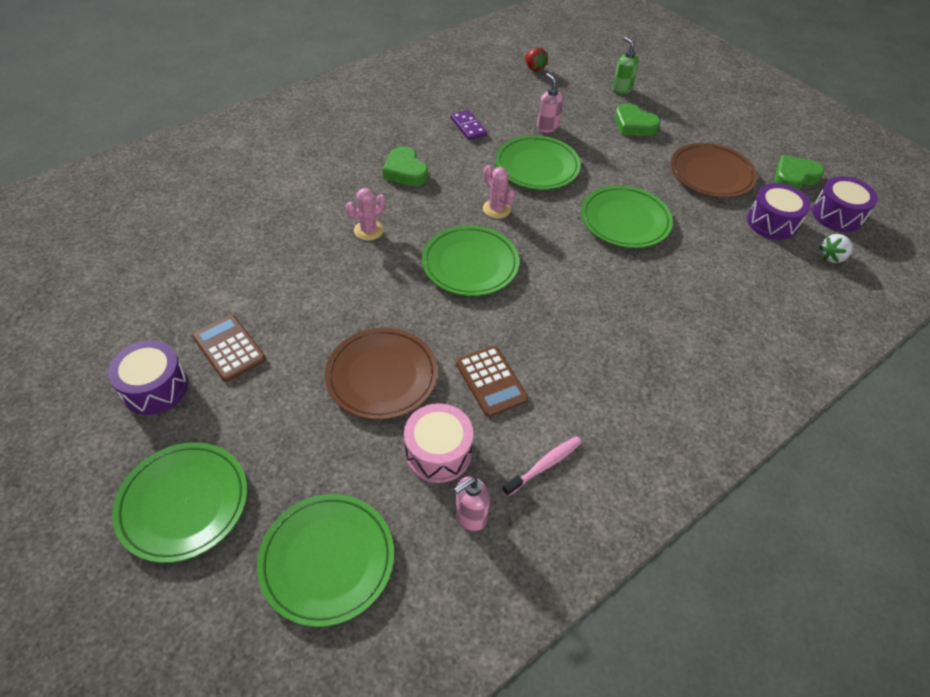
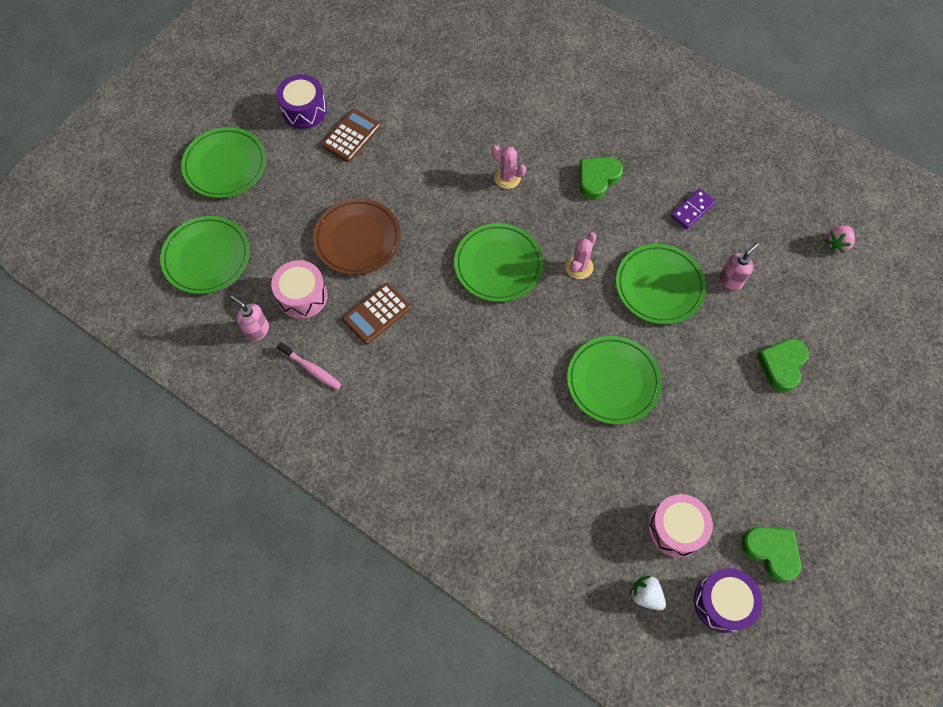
camera: 75 degrees right, 15 degrees up
(534, 68) = (836, 243): red strawberry -> pink strawberry
(621, 89) = (847, 341): green soap dispenser -> none
(711, 174) = (731, 458): brown plate -> none
(772, 222) = (676, 529): purple drum -> pink drum

